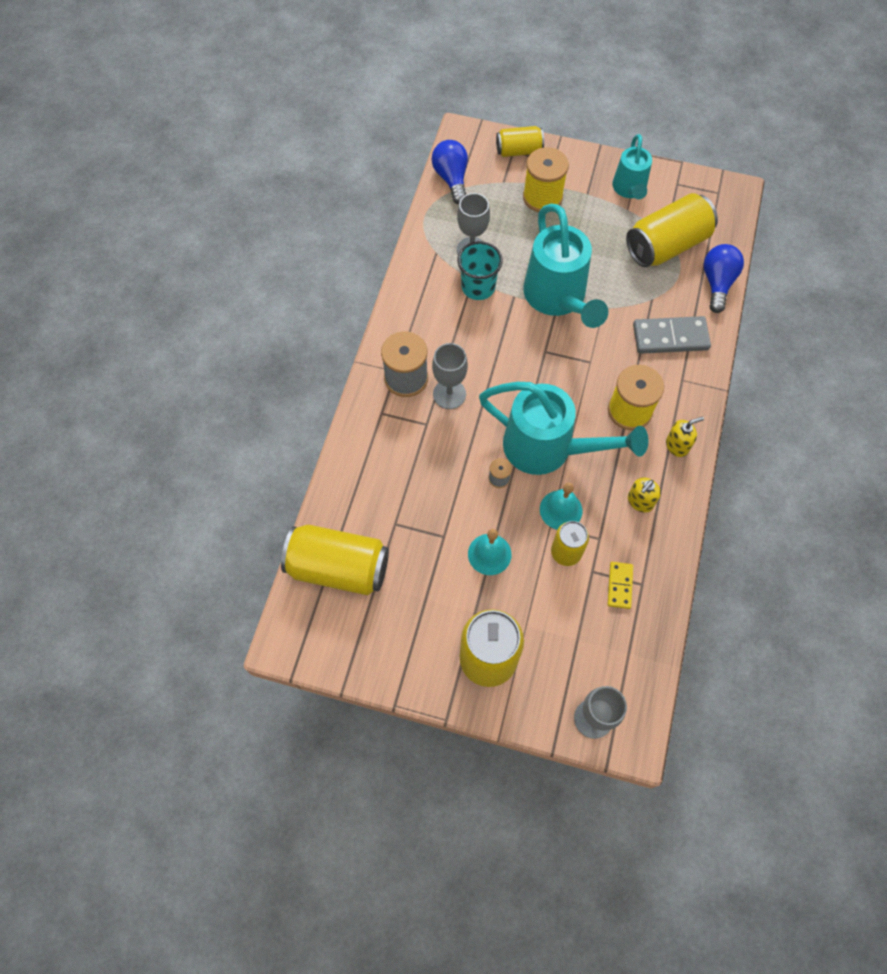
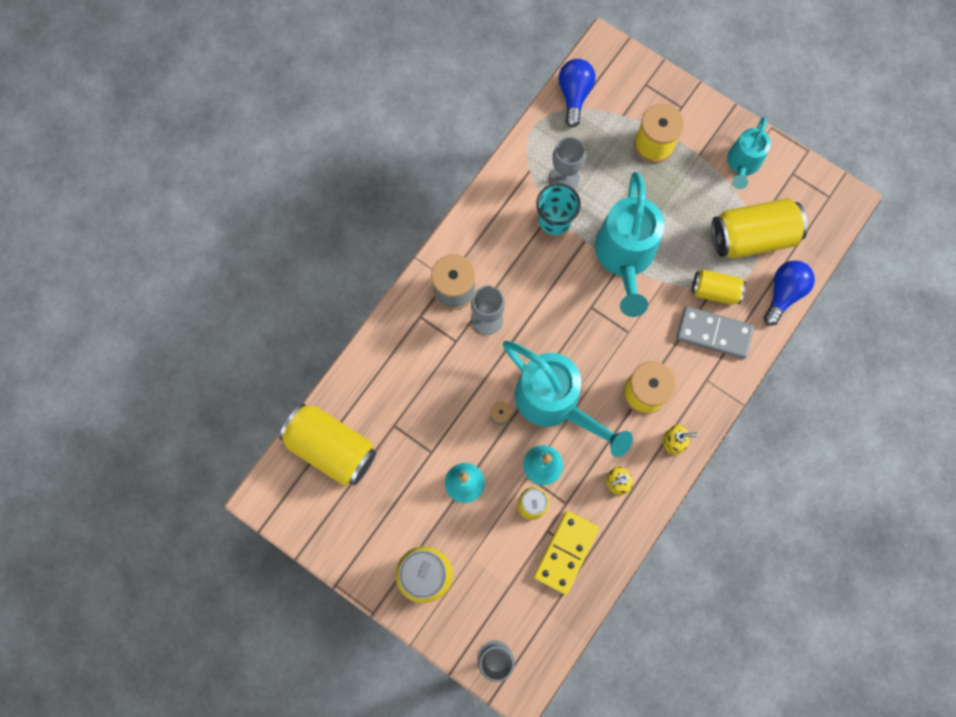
camera: 20 degrees right, 10 degrees up
(518, 151) = (651, 85): yellow can -> yellow can (714, 291)
(620, 586) = (566, 552): yellow domino -> yellow domino, size x1.78

